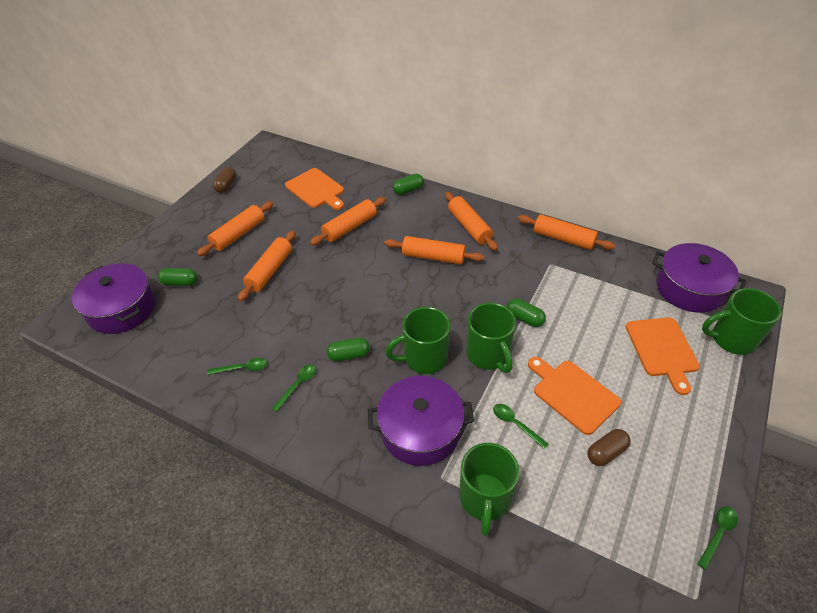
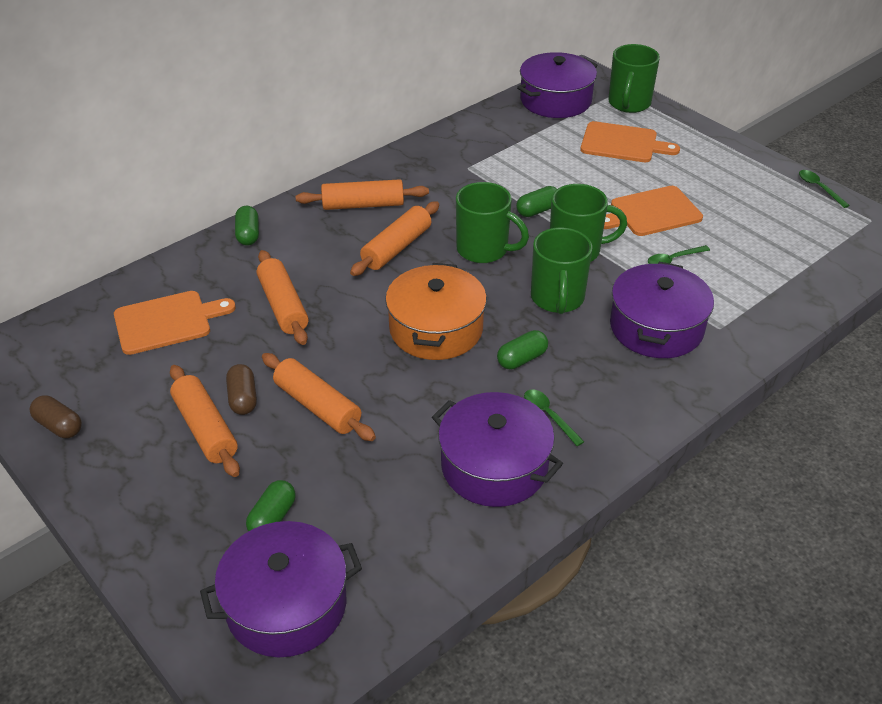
camera: 70 degrees left, 5 degrees down
(242, 368) = (494, 466): green spoon -> purple pot
(349, 355) = (522, 359): green capsule -> green capsule turned 45 degrees clockwise
(360, 301) = (436, 329): none -> orange pot
(484, 499) = (752, 305): green mug -> green mug (484, 250)
(563, 239) = (434, 146): orange rolling pin -> none
(606, 452) = (725, 216): brown capsule -> brown capsule (243, 398)

